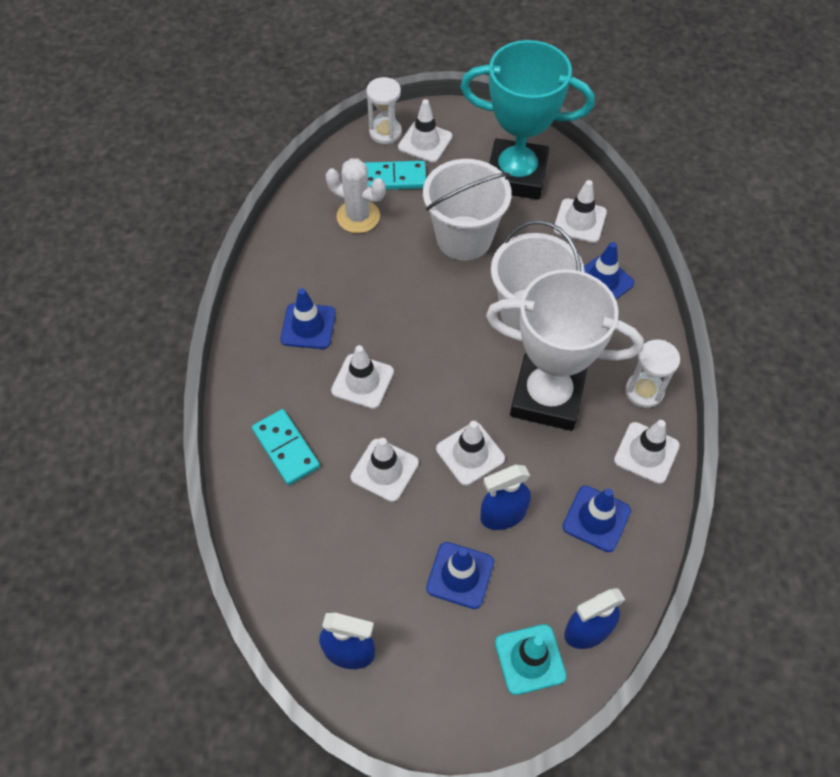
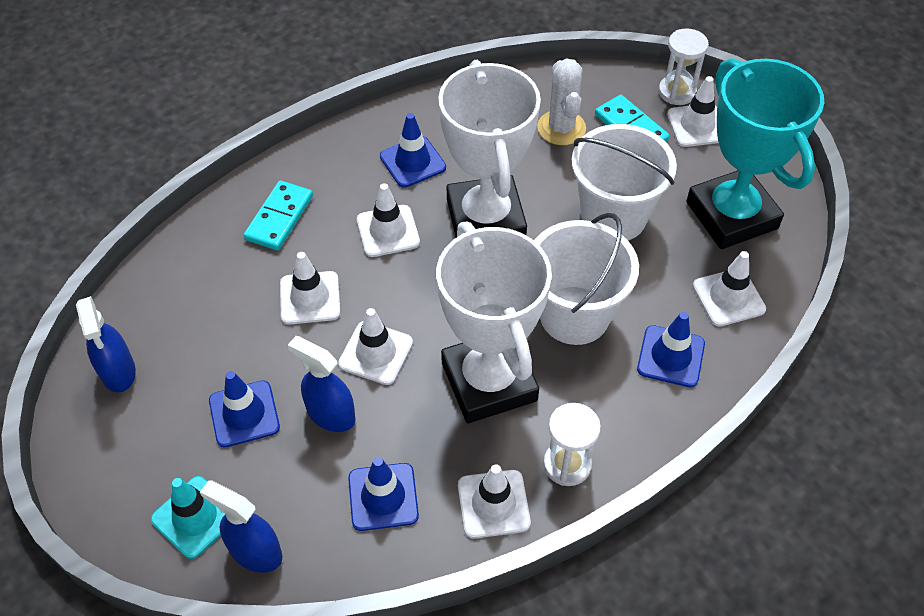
camera: 55 degrees right, 5 degrees down
(404, 313) = (485, 220): none -> white trophy

